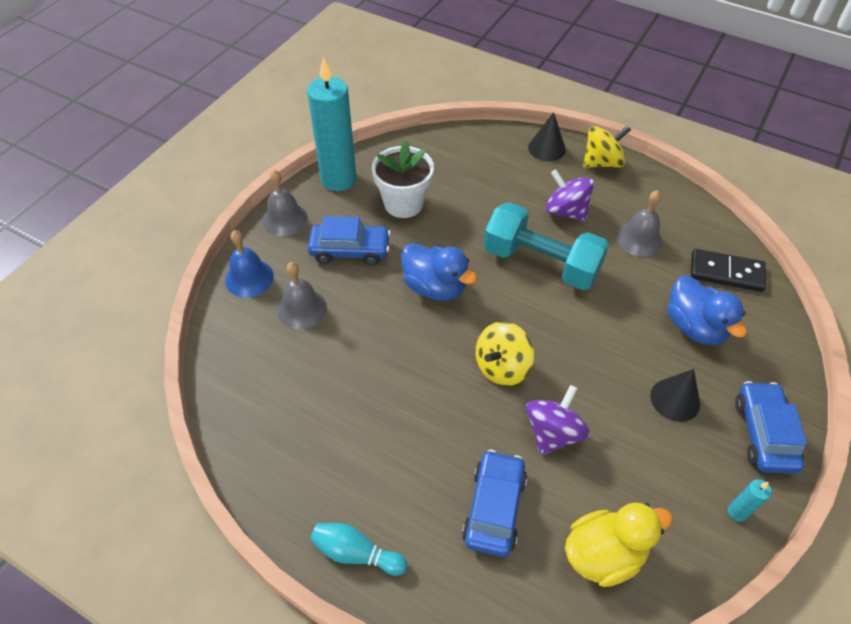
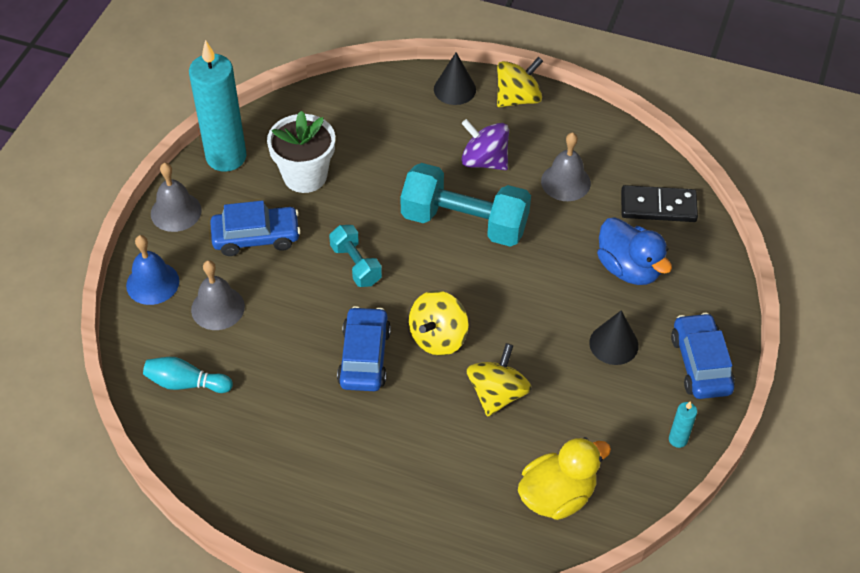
camera: 10 degrees left, 0 degrees up
(356, 553) = (324, 532): turquoise bowling pin -> turquoise bowling pin (186, 383)
(435, 287) = (356, 265): blue duck -> turquoise dumbbell
(494, 508) = (449, 471): blue car -> blue car (364, 357)
(553, 433) = (497, 394): purple spinning top -> yellow spinning top

